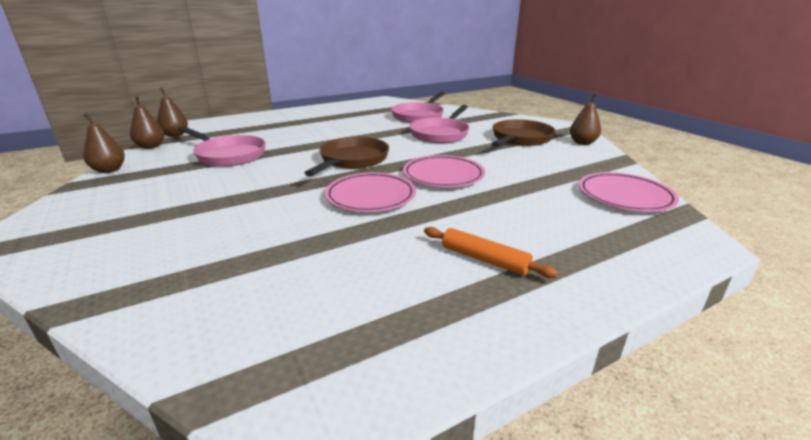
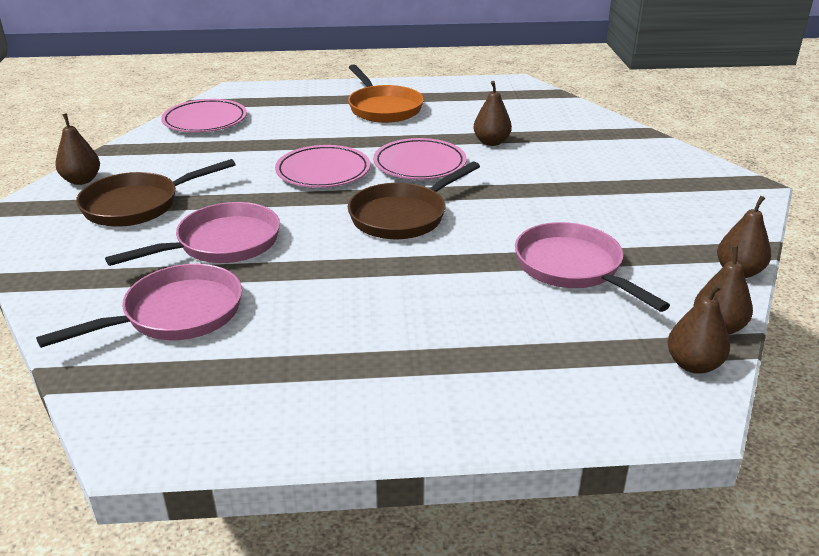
camera: 155 degrees left, 5 degrees up
(310, 236) = (491, 142): none -> brown pear
(484, 259) = (383, 108): orange rolling pin -> orange pan

